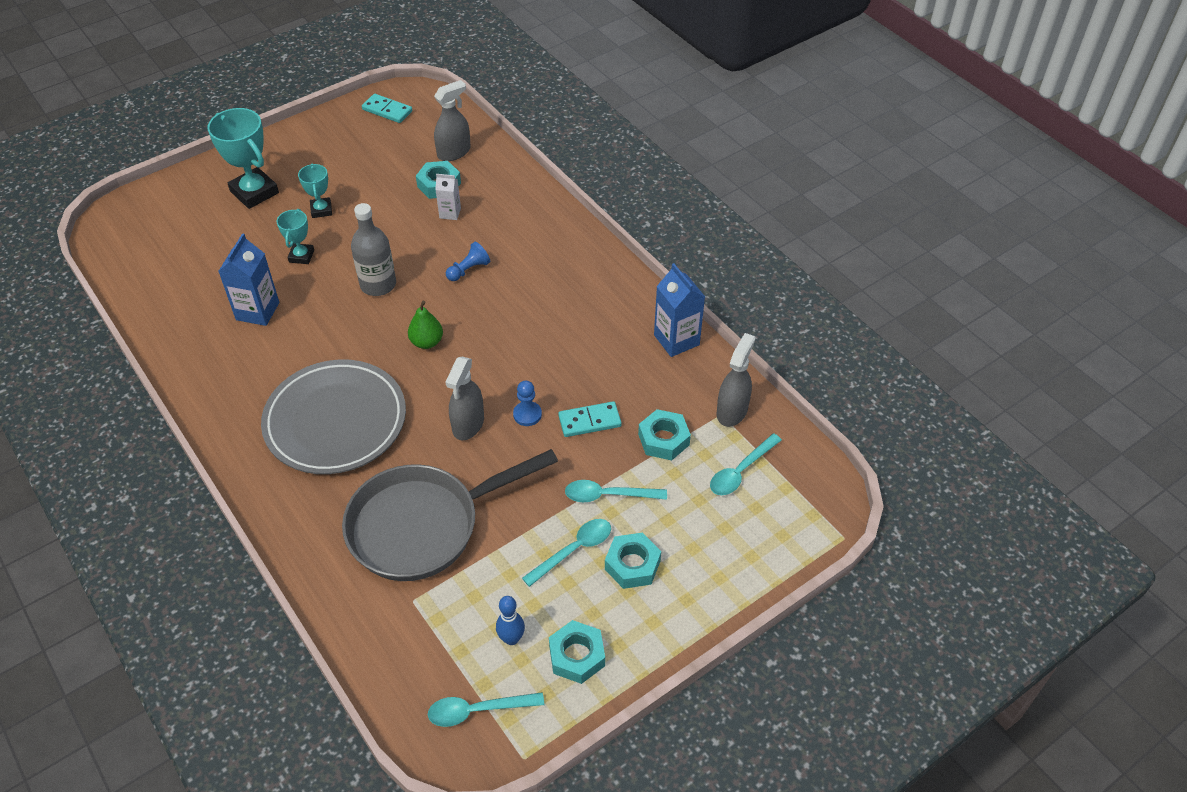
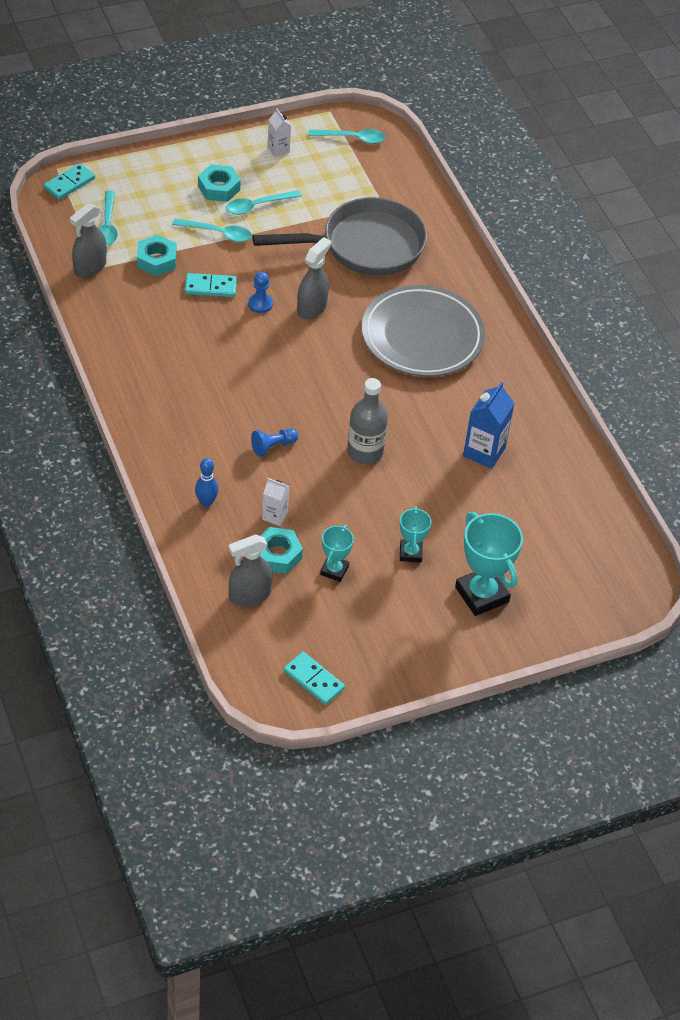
camera: 170 degrees left, 0 degrees up
(301, 256) = (437, 502): turquoise trophy -> turquoise trophy (334, 570)
(427, 342) = (330, 385): green pear -> none
(511, 639) = (319, 168): blue bowling pin -> blue bowling pin (206, 502)
(577, 656) = (278, 149): turquoise nut -> white carton
(676, 340) = (106, 334): blue carton -> none
(740, 471) = (107, 225): turquoise spoon -> turquoise spoon turned 120 degrees clockwise
(816, 518) = (69, 183): none -> turquoise domino

